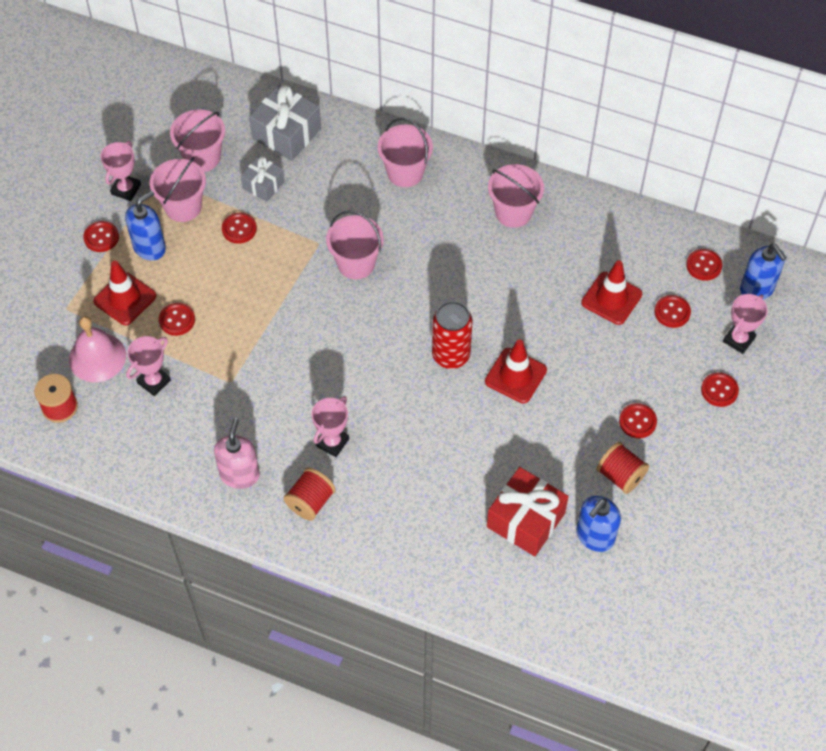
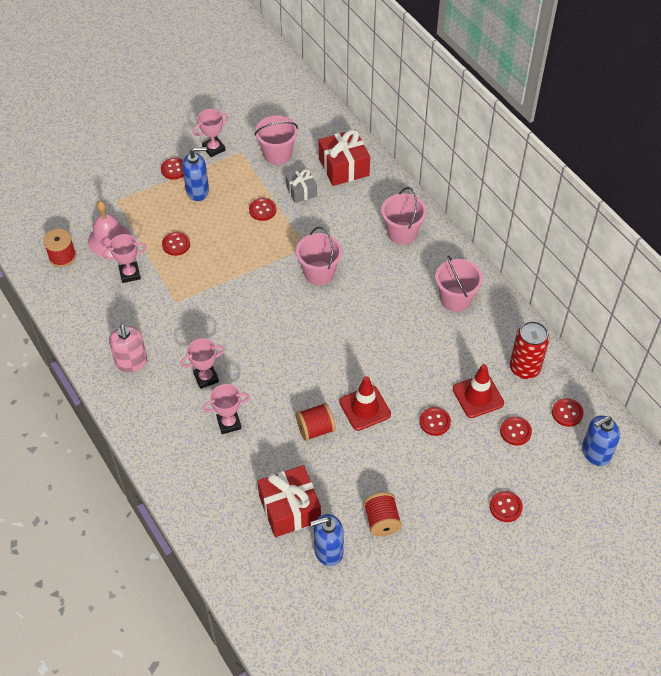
camera: 35 degrees right, 5 degrees down
(125, 298) = (156, 214): red traffic cone -> none
(183, 207) = (239, 177): pink bucket -> none
(239, 474) = (131, 362): pink soap dispenser -> pink soap dispenser turned 120 degrees clockwise
(286, 133) = (344, 167): grey gift -> red gift
(310, 502) = (160, 407): red spool -> red spool (315, 429)
(451, 355) = (332, 368): red can -> red can (524, 368)
(637, 421) = (426, 491): red button -> red button (434, 422)
(738, 340) = (550, 480): pink trophy -> pink trophy (229, 423)
(757, 289) = (595, 453): blue soap dispenser -> blue soap dispenser turned 60 degrees clockwise

